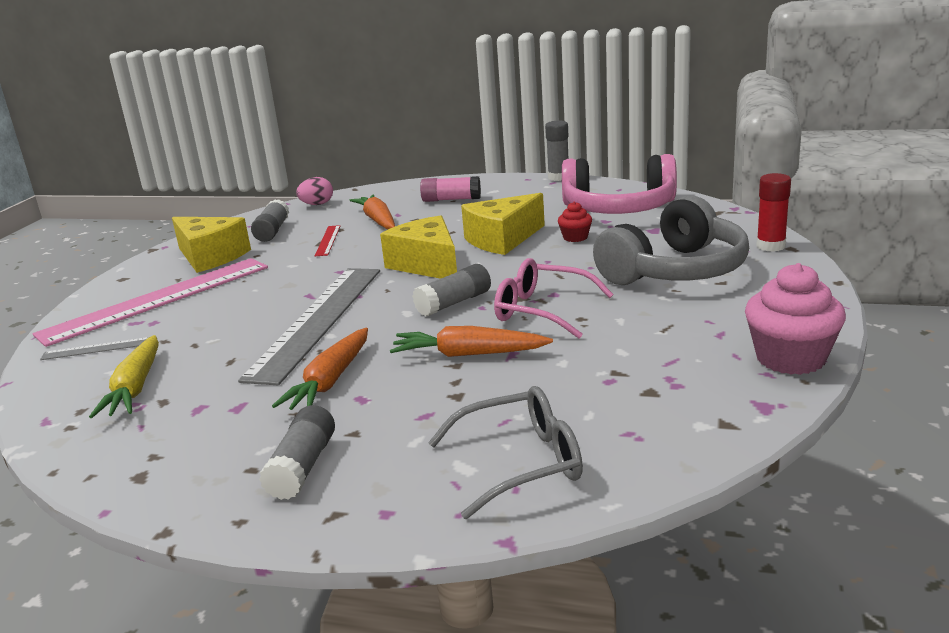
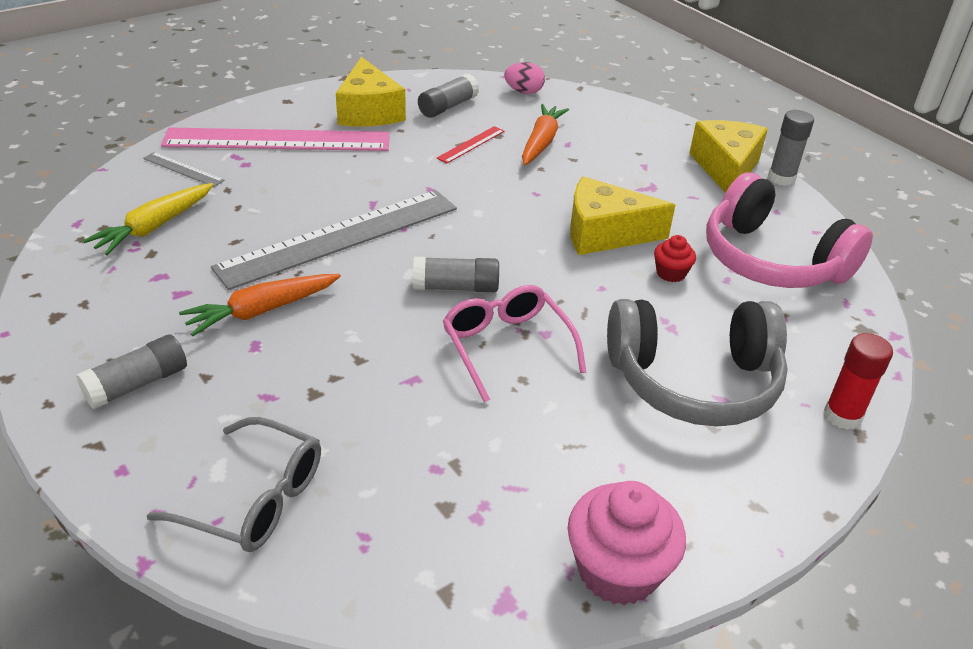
camera: 35 degrees right, 15 degrees up
(427, 265) = (501, 225): yellow cheese -> yellow cheese (726, 168)
(451, 199) = (638, 151): pink glue stick -> none
(468, 354) = (383, 355): orange carrot -> none

